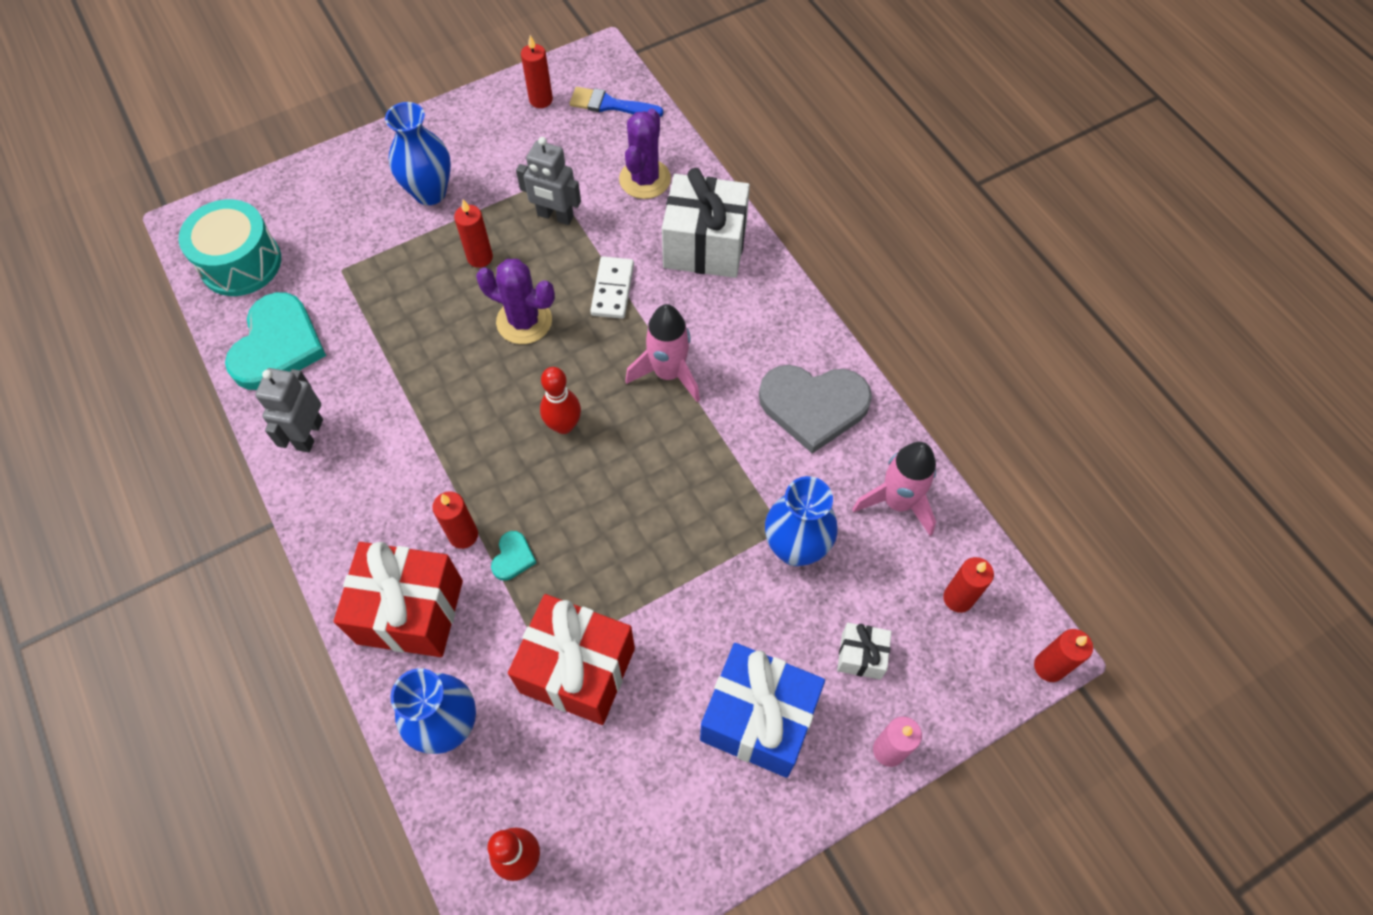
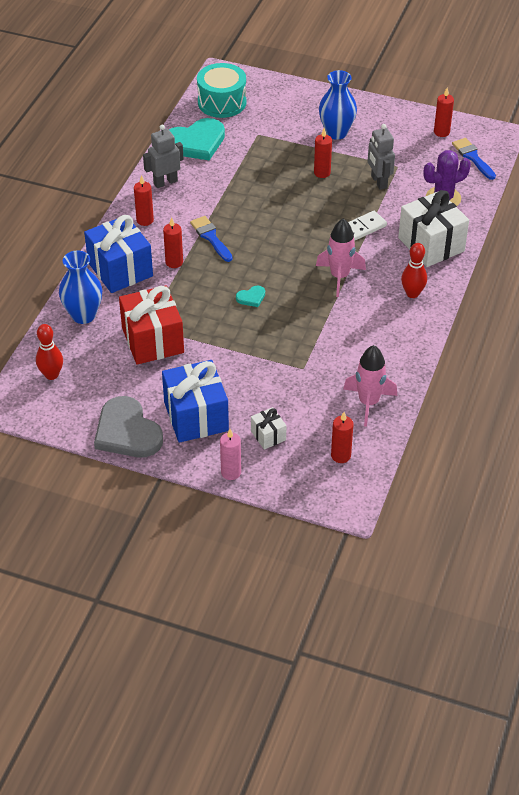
camera: 50 degrees right, 15 degrees down
(410, 612) = (120, 269): red gift -> blue gift
(463, 458) = (211, 237): none -> blue brush
(513, 557) = (182, 285): turquoise heart -> turquoise heart (251, 297)
(524, 321) = (306, 210): purple cactus -> none
(564, 425) = (267, 259): red bowling pin -> red bowling pin (412, 293)
(795, 548) = (298, 379): blue vase -> none
(813, 406) = (386, 340): grey heart -> grey heart (127, 432)
(1049, 667) = (342, 512): red candle -> red candle (145, 220)

